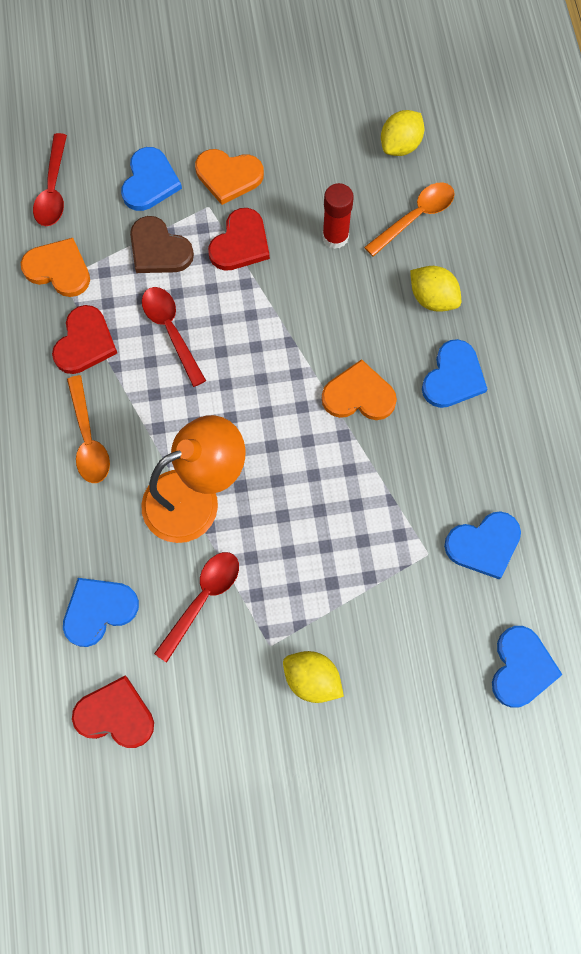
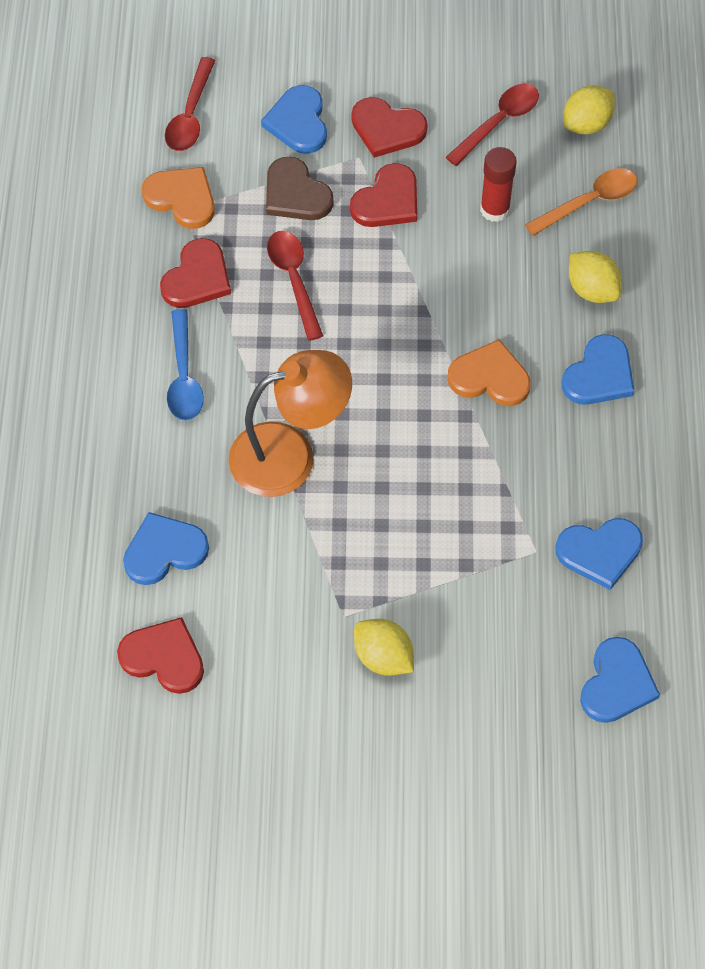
camera: 10 degrees right, 10 degrees down
(88, 438) = (184, 376): orange spoon -> blue spoon
(150, 182) = (298, 122): blue heart -> blue heart turned 150 degrees clockwise
(203, 599) = (279, 557): red spoon -> red spoon (498, 122)
(228, 176) = (387, 129): orange heart -> red heart

